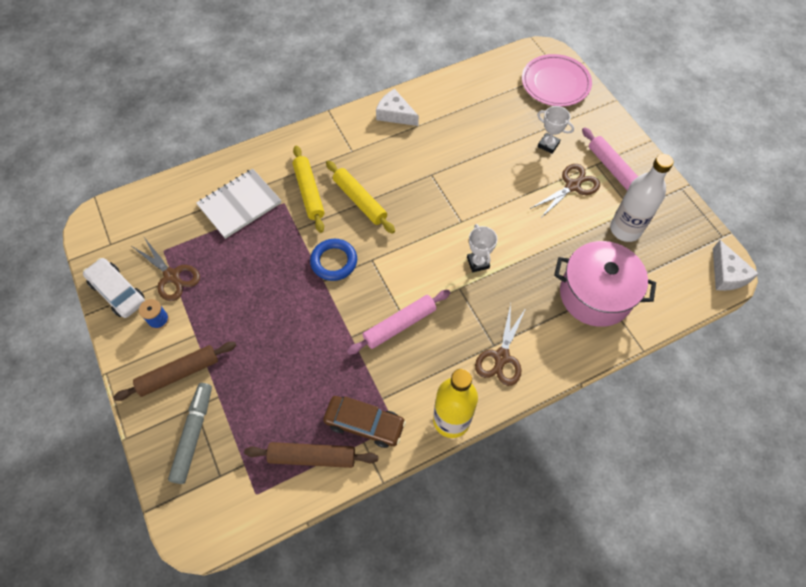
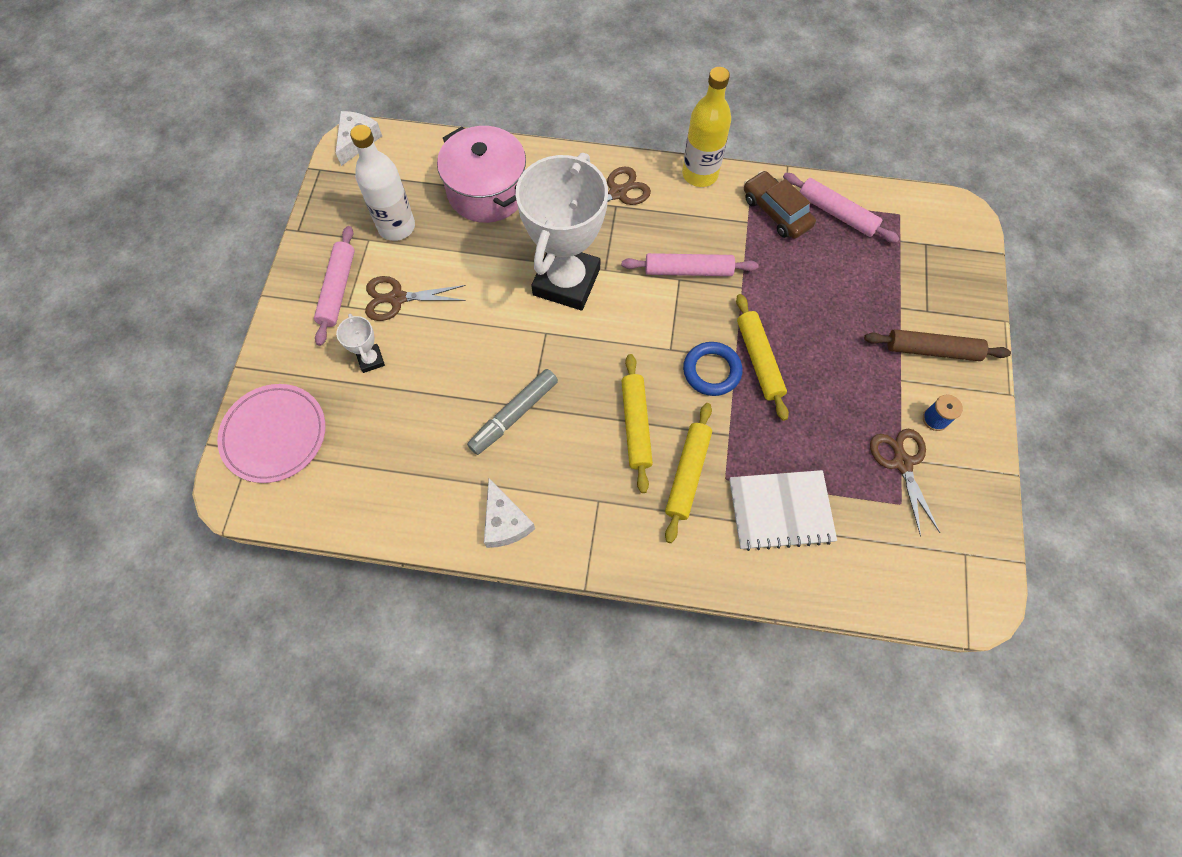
camera: 145 degrees left, 5 degrees up
(118, 292) = (972, 480): white car -> none
(193, 434) = (937, 288): grey marker -> grey marker (514, 415)
(306, 288) = (759, 360): none -> yellow rolling pin
(312, 457) = (836, 213): brown rolling pin -> pink rolling pin
(478, 263) = (566, 282): white trophy -> white trophy, size x2.45

